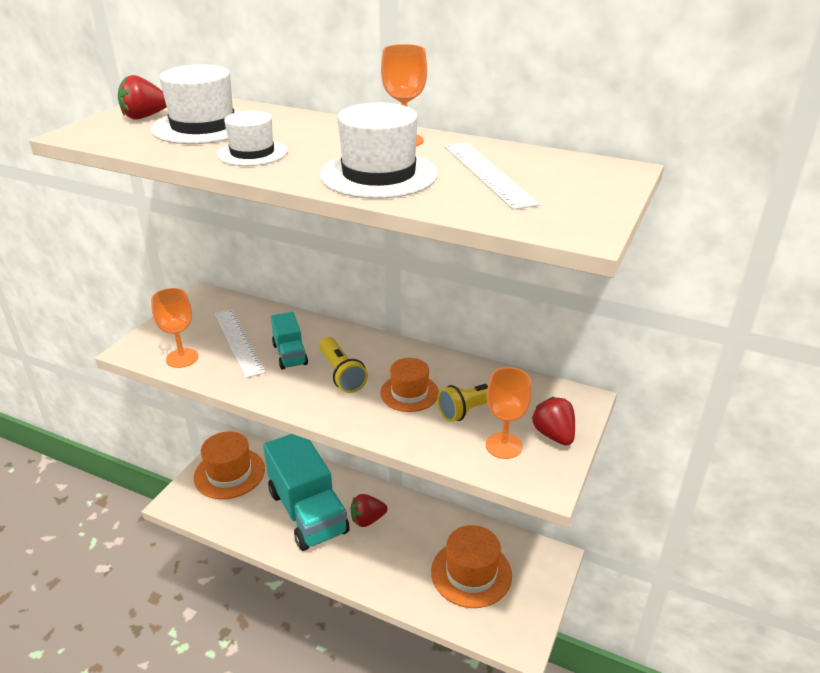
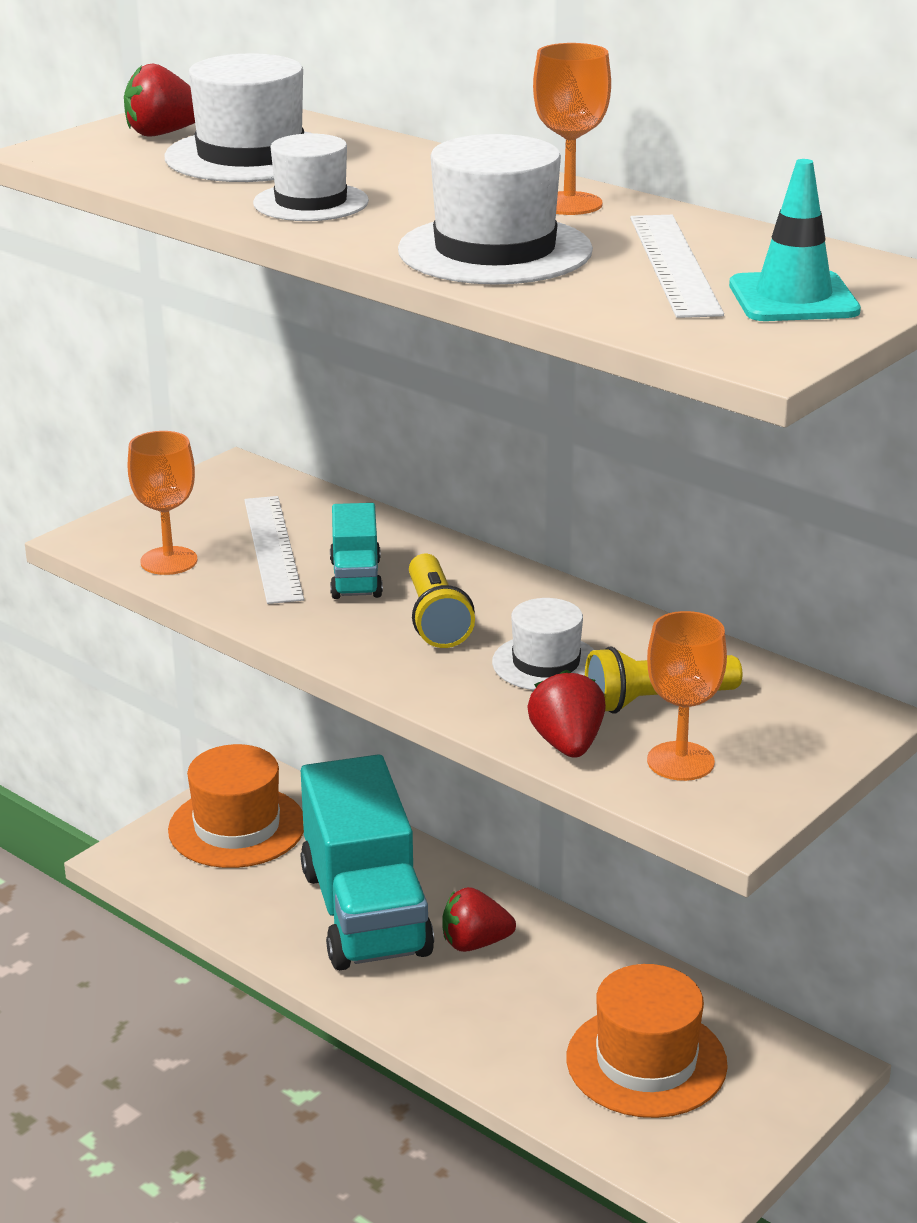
camera: 15 degrees right, 5 degrees down
(409, 393) = (546, 663): orange hat -> white hat
(553, 435) = (780, 759): red strawberry -> red strawberry (567, 744)
(569, 189) = (793, 298): none -> turquoise traffic cone

